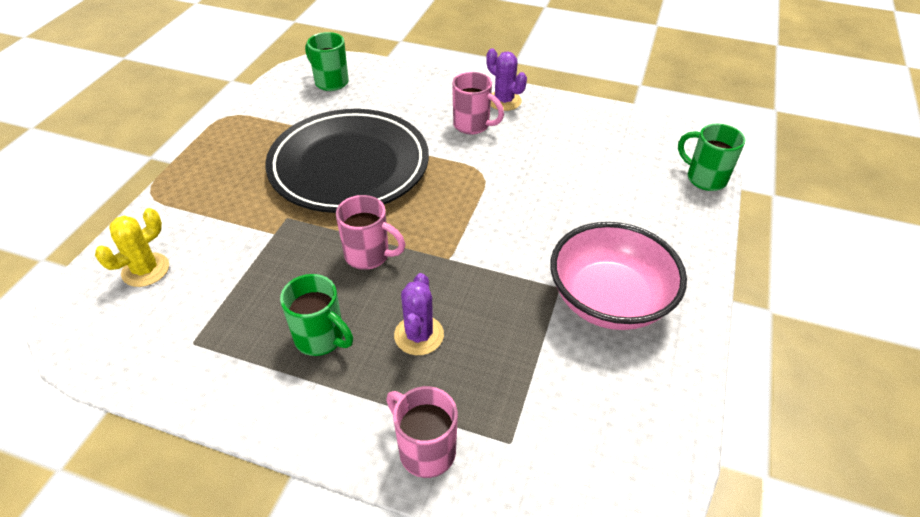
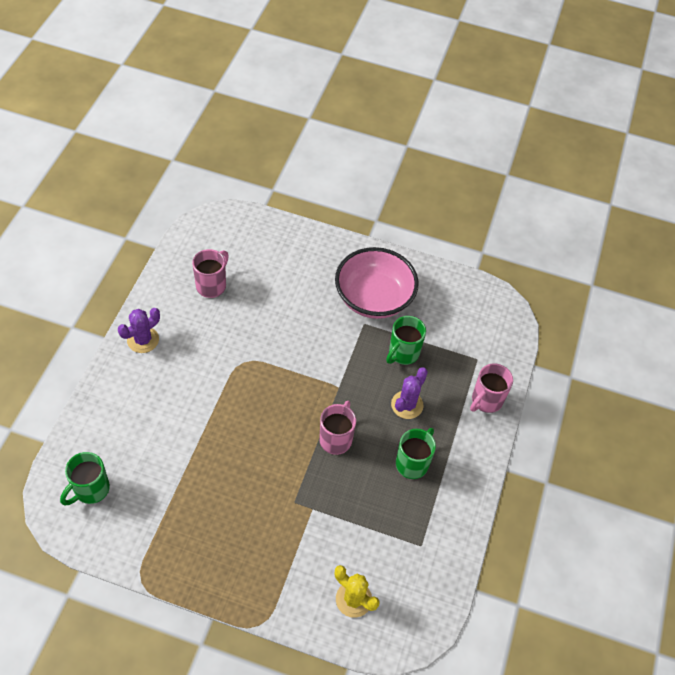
camera: 95 degrees left, 10 degrees up
(349, 166) = (230, 460): black plate -> none
(419, 335) = (407, 405): purple cactus -> purple cactus turned 60 degrees counterclockwise
(473, 125) = (178, 366): pink mug -> pink mug (212, 285)
(704, 178) = (257, 223): green mug -> green mug (403, 353)

